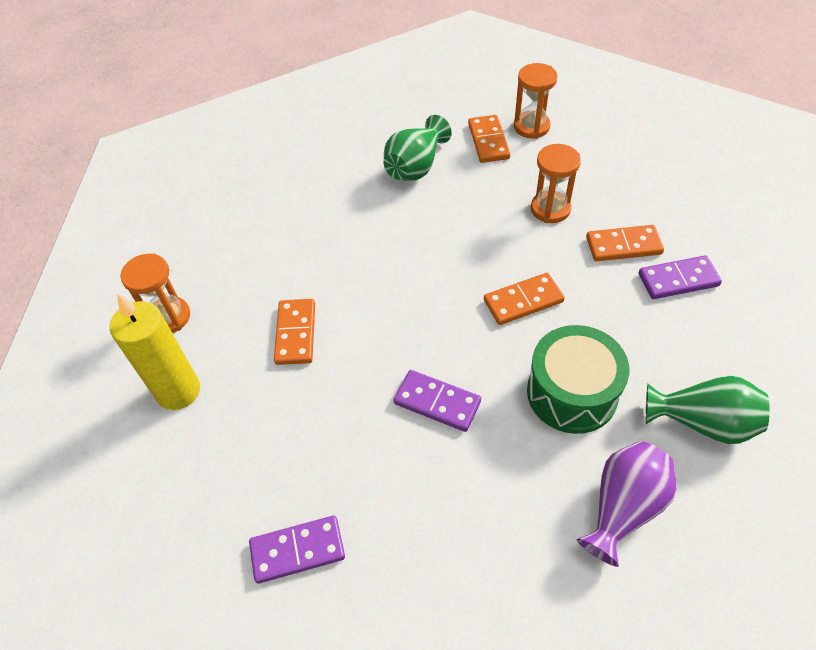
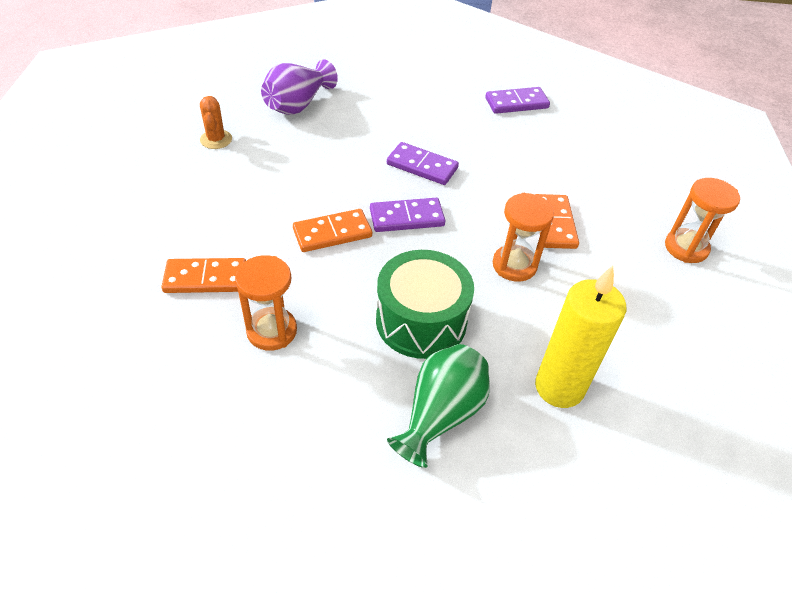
camera: 175 degrees right, 5 degrees down
(178, 391) = (643, 190): yellow candle -> yellow candle (559, 387)
(488, 141) = (328, 454): orange domino -> none
(531, 127) = (252, 479): orange hourglass -> orange hourglass (514, 265)
(572, 393) = (310, 163): green drum -> green drum (421, 321)
(678, 280) = (168, 239): purple domino -> purple domino (407, 217)
(703, 422) = (216, 139): green vase -> orange cactus

